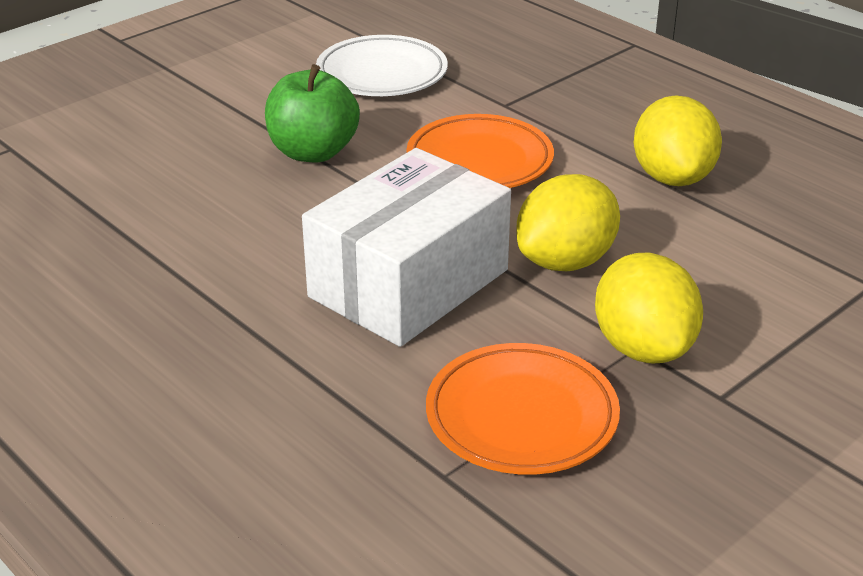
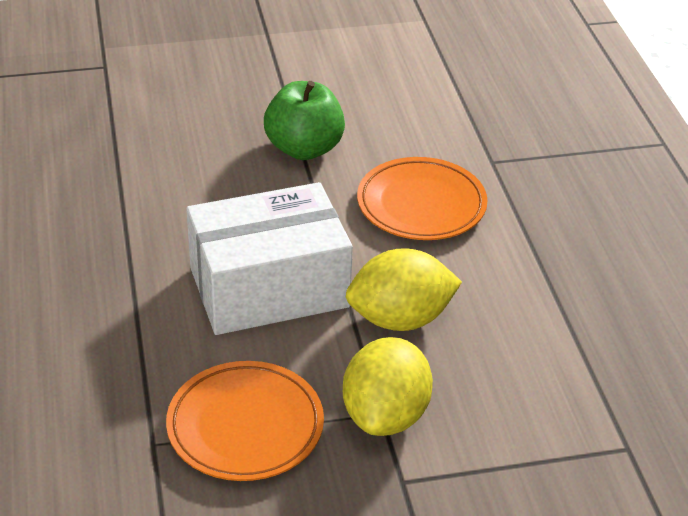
camera: 30 degrees right, 5 degrees up
(382, 74) = (421, 96): white plate -> none
(672, 177) = (562, 282): yellow lemon -> none

